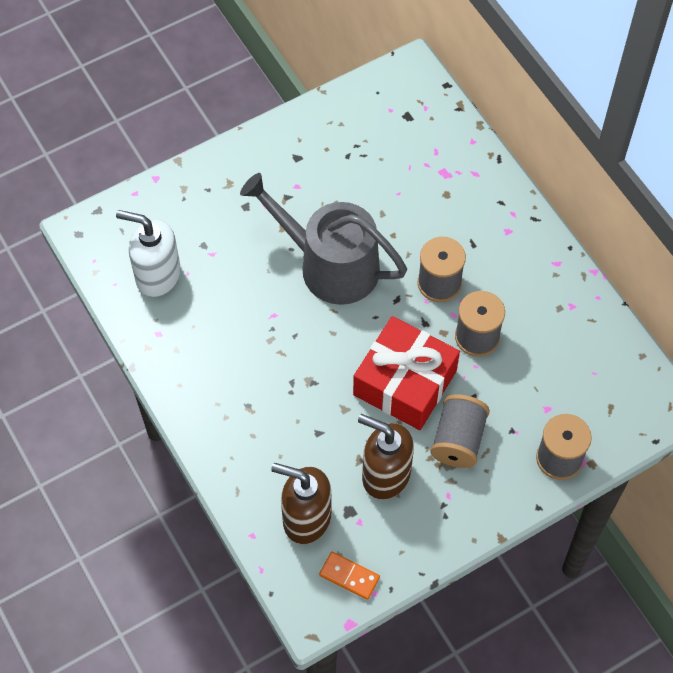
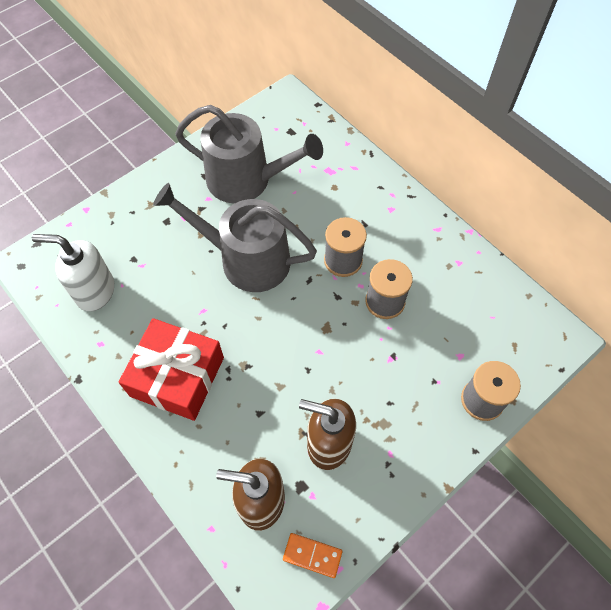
camera: 10 degrees left, 0 degrees up
(344, 170) = (246, 180): none -> grey watering can
(405, 382) = (330, 352): red gift -> red gift (177, 376)
(458, 440) = (388, 398): grey spool -> none

